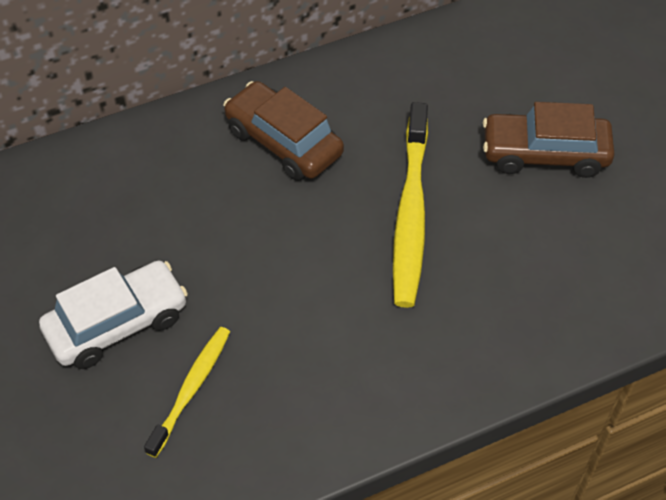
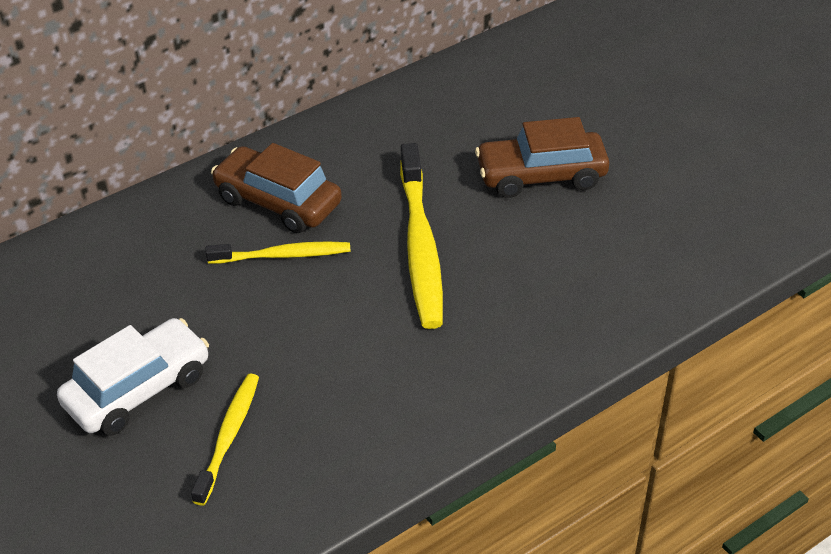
camera: 10 degrees left, 10 degrees down
(277, 202) = (283, 255): none -> yellow toothbrush

